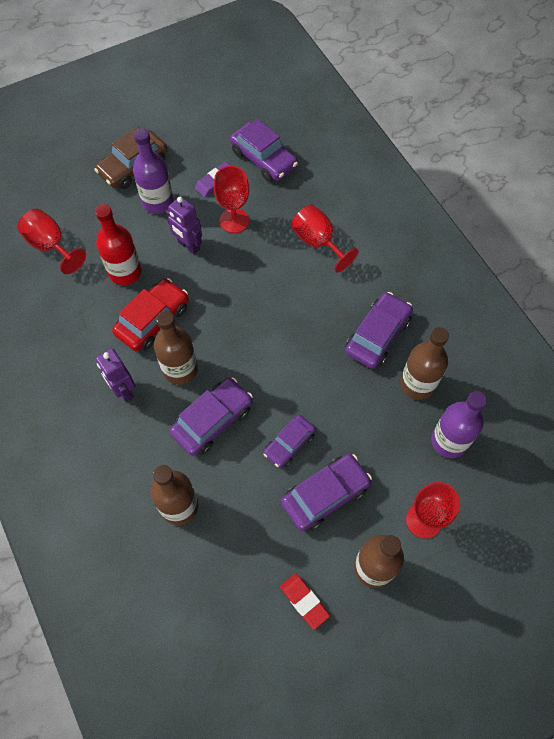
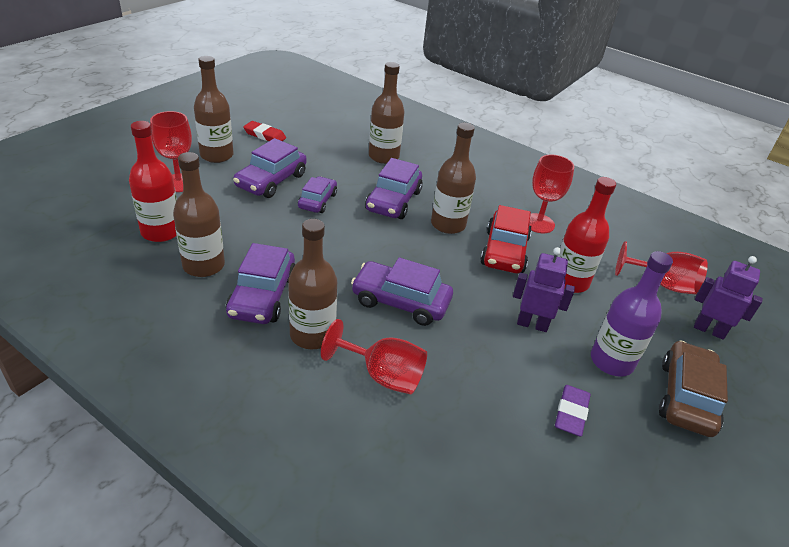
camera: 150 degrees right, 25 degrees down
(123, 390) = (482, 202): purple robot -> purple robot (709, 330)
(234, 220) = (505, 369): red goblet -> red goblet (538, 223)
(263, 159) = (536, 476): purple car -> purple car (400, 301)
(352, 288) = (312, 335): none -> brown bottle
(449, 441) = (161, 232): purple bottle -> red bottle

